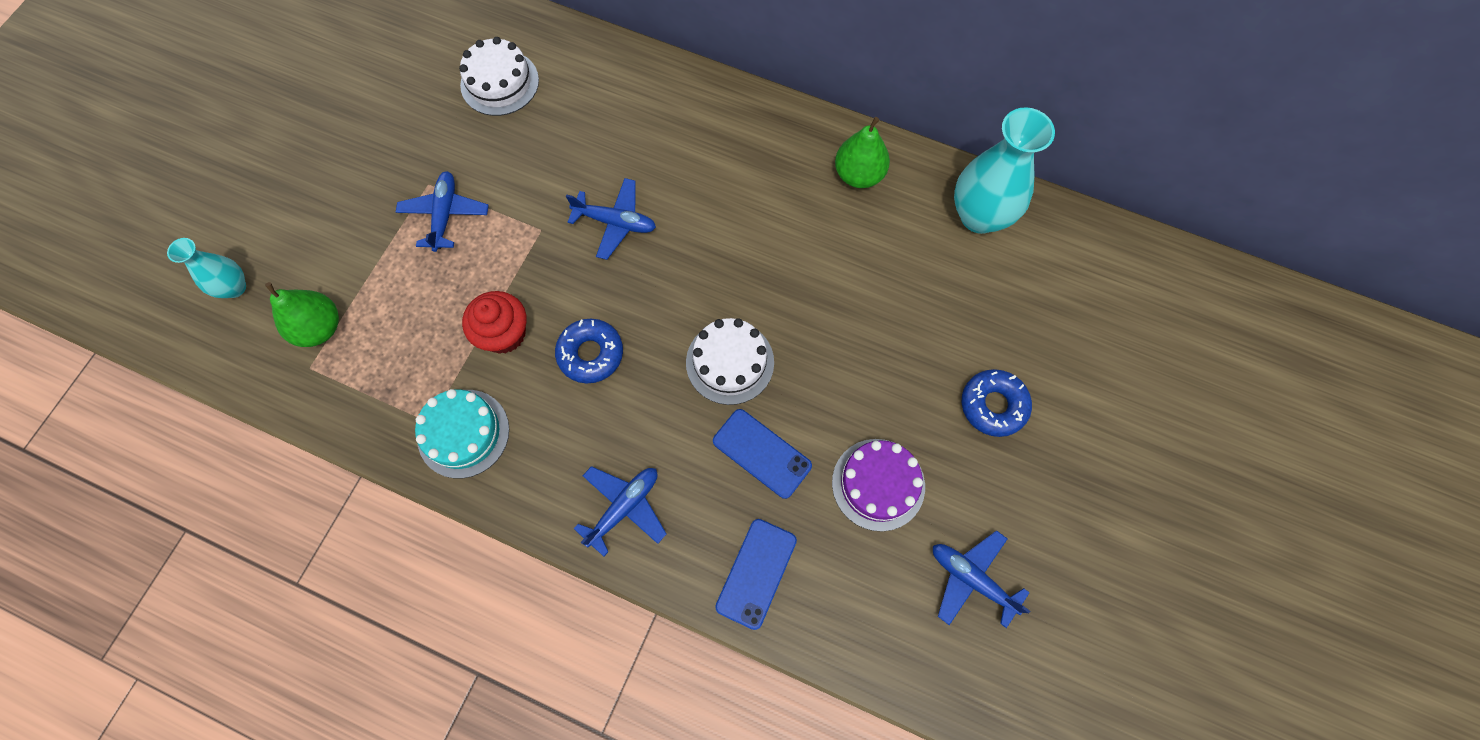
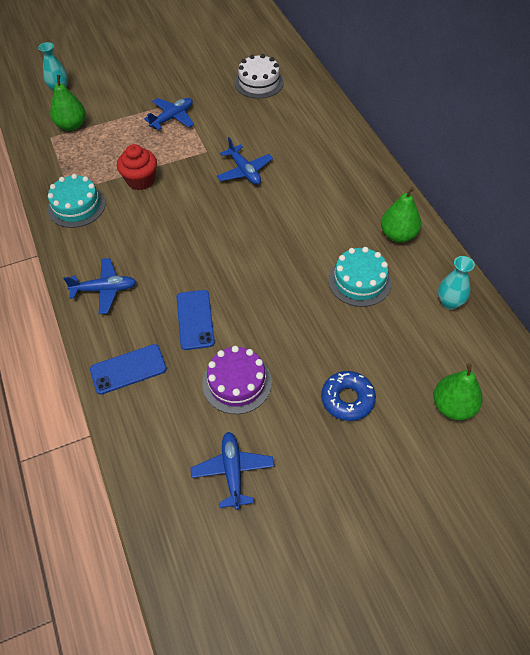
camera: 45 degrees right, 15 degrees down
(590, 354) = (167, 216): blue donut -> none
(730, 362) = (228, 268): white cake -> none
(876, 262) = (359, 281): none -> turquoise cake
(979, 216) = (449, 302): turquoise vase -> turquoise vase, size x0.55
(1085, 328) = (453, 406): none -> green pear

